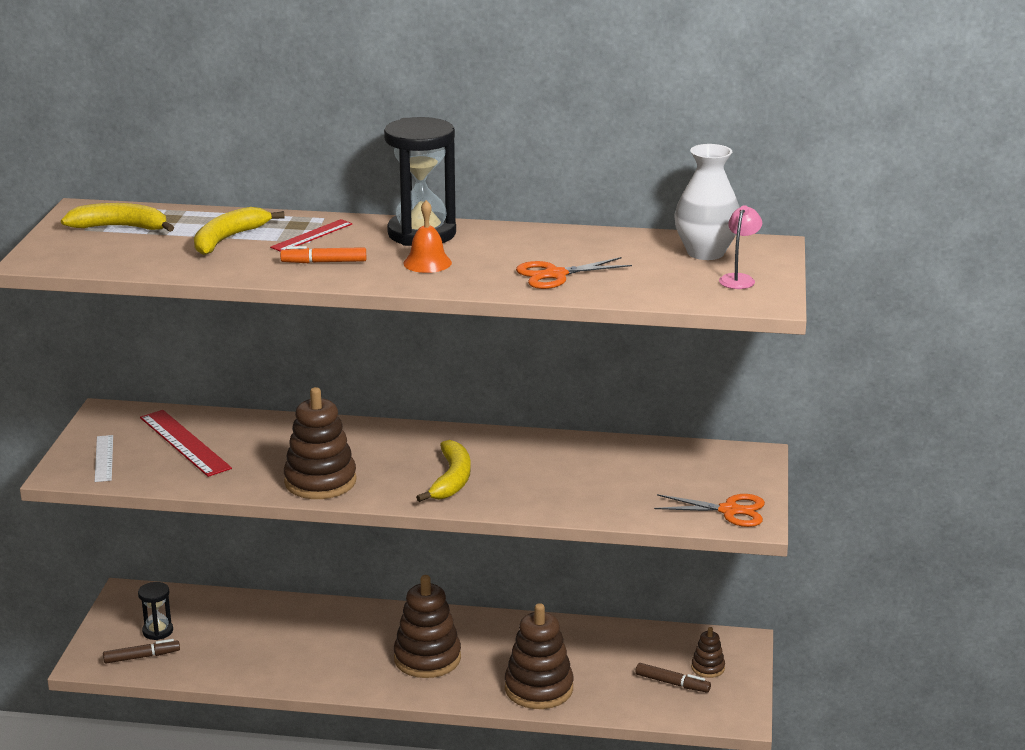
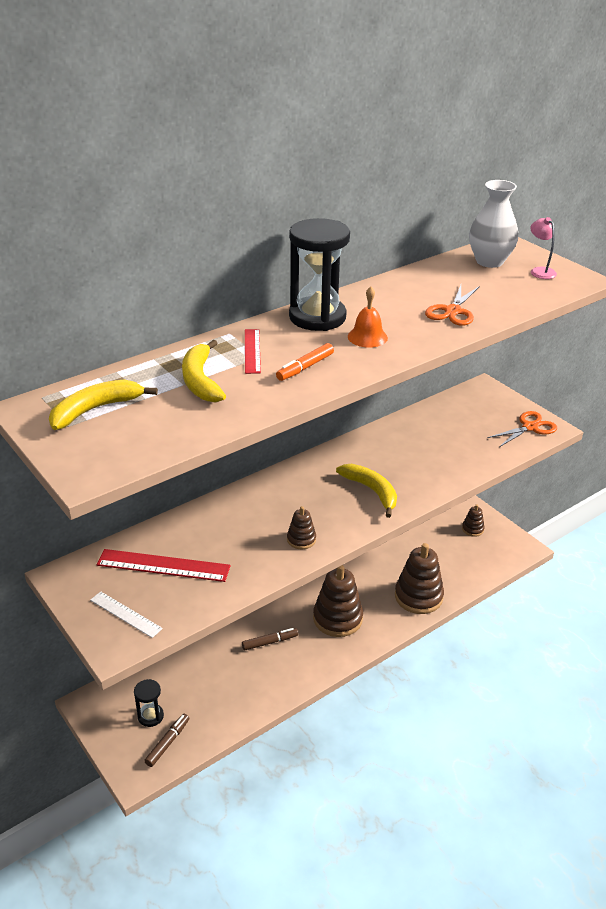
camera: 45 degrees left, 10 degrees up
(320, 481) = (301, 539): brown stacking toy -> brown stacking toy, size x0.49
(672, 683) = (471, 549): brown marker -> brown marker (269, 642)

